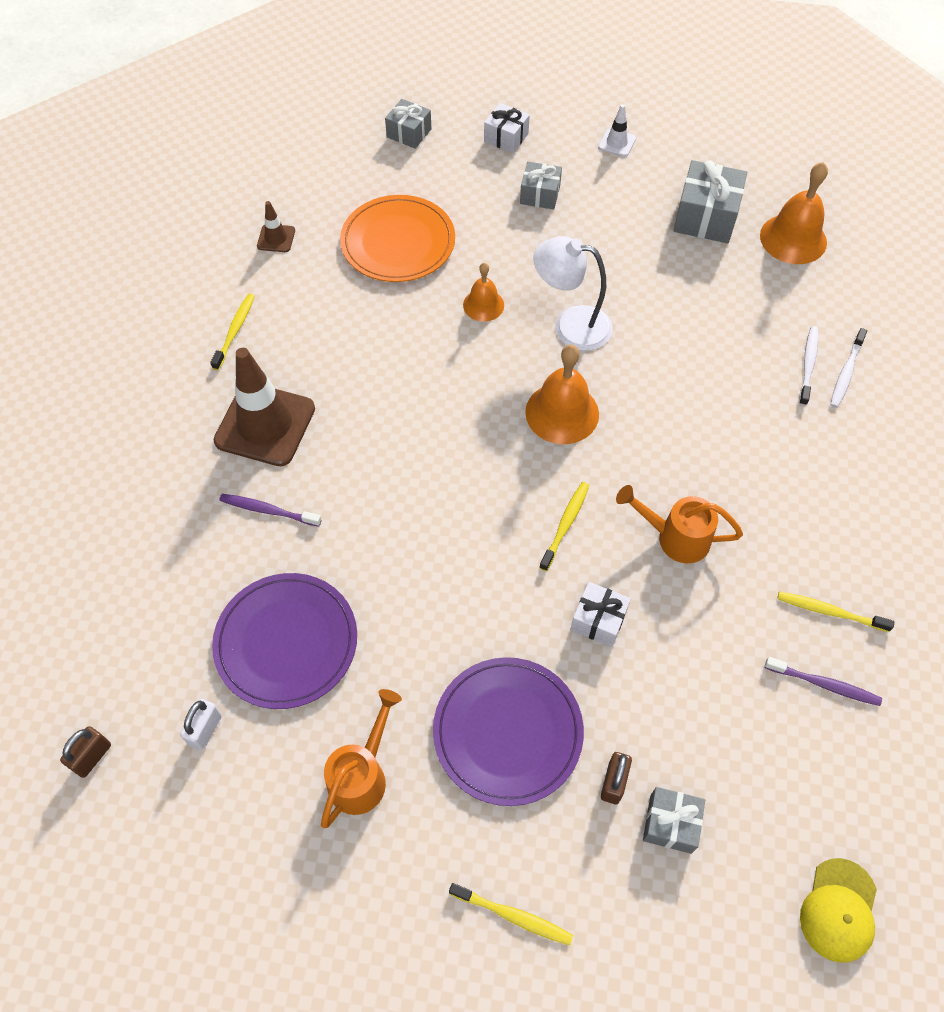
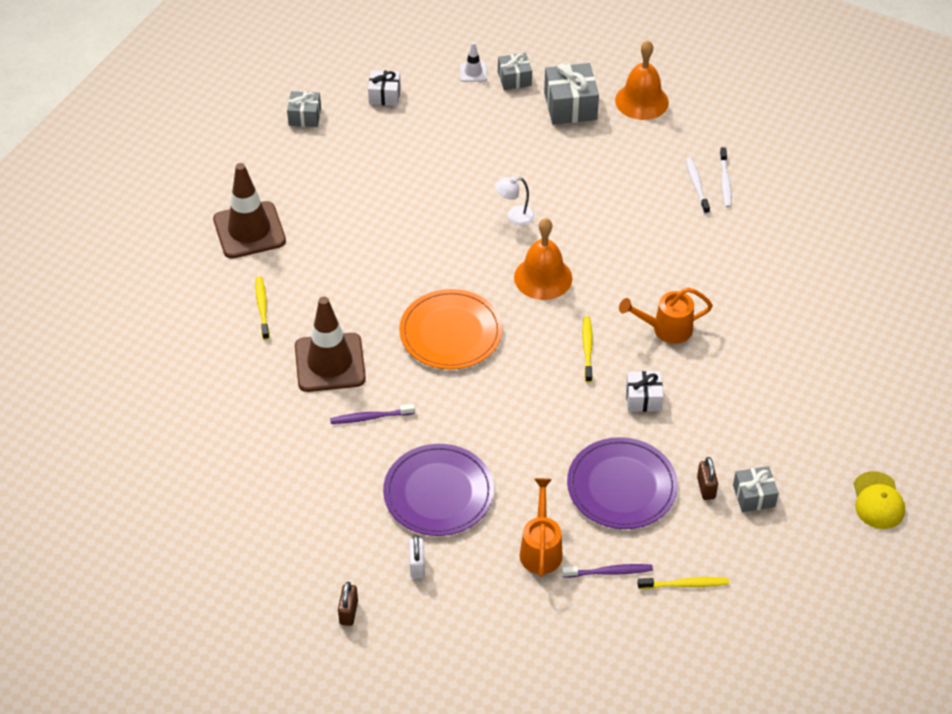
camera: 25 degrees left, 10 degrees down
(276, 238) = (249, 230): brown traffic cone -> brown traffic cone, size x2.18
(398, 242) = (348, 201): orange plate -> orange plate (451, 332)
(483, 305) = (442, 224): orange bell -> none
(540, 195) = (437, 130): grey gift -> grey gift (514, 79)
(570, 325) = (514, 216): white lamp -> white lamp, size x0.59
(823, 684) = (807, 381): purple toothbrush -> purple toothbrush (609, 572)
(830, 612) = (790, 337): yellow toothbrush -> none

